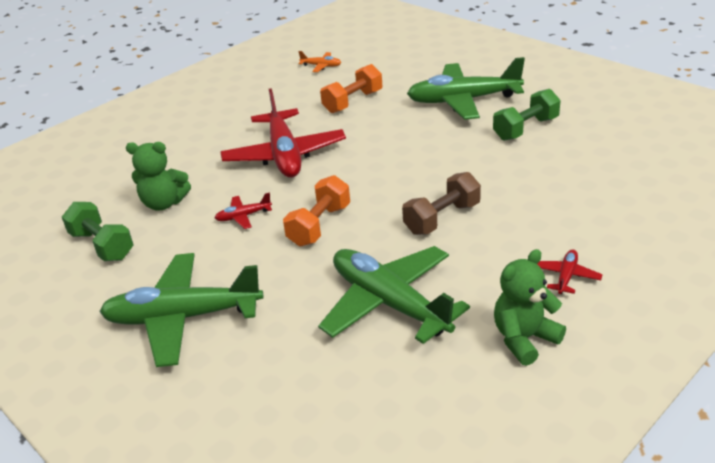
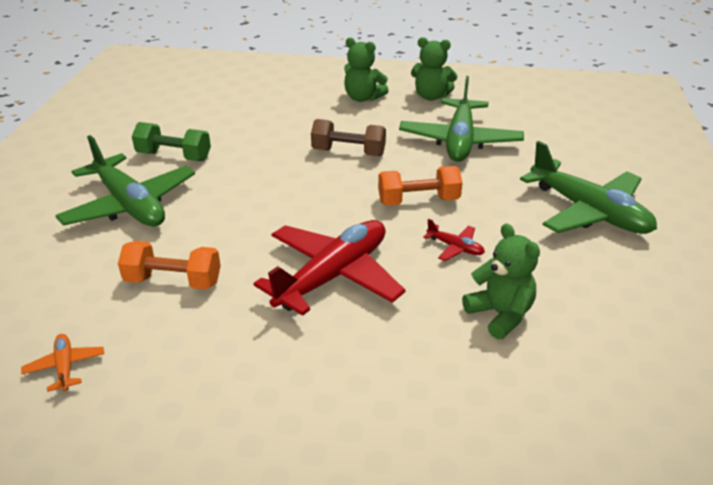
camera: 130 degrees left, 0 degrees up
(102, 245) = (601, 314): green dumbbell -> none
(566, 276) = (363, 98): red plane -> green teddy bear

